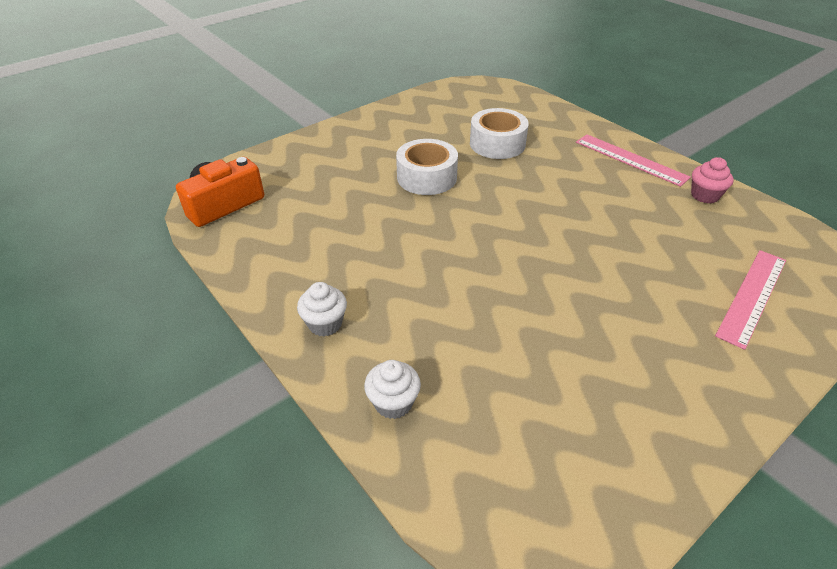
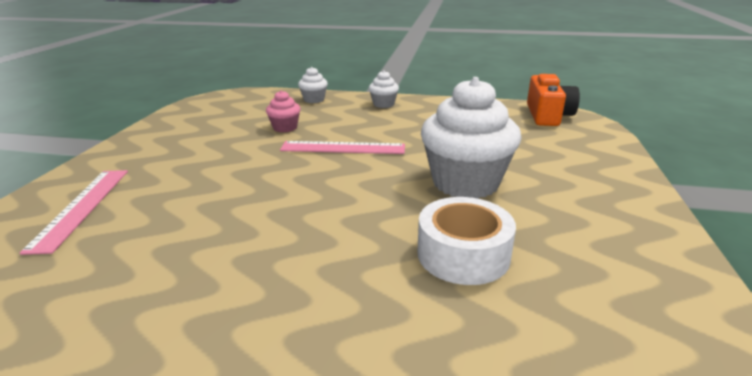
camera: 140 degrees right, 15 degrees down
(427, 177) = (465, 183): white tape -> white cupcake
(630, 159) = (251, 326): pink ruler -> pink ruler (343, 148)
(704, 195) = (112, 307): pink cupcake -> pink cupcake (285, 128)

